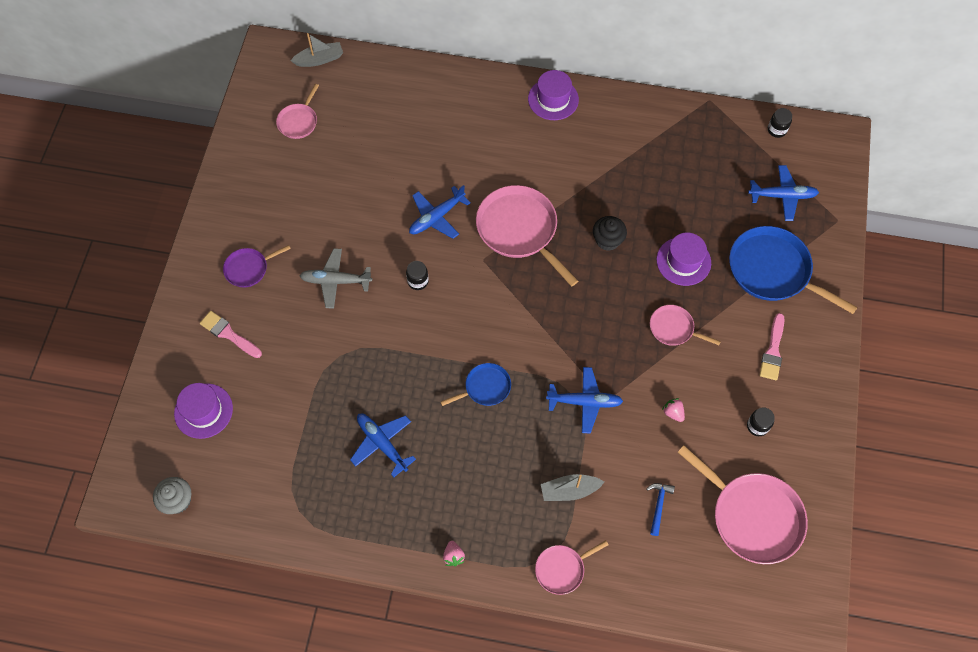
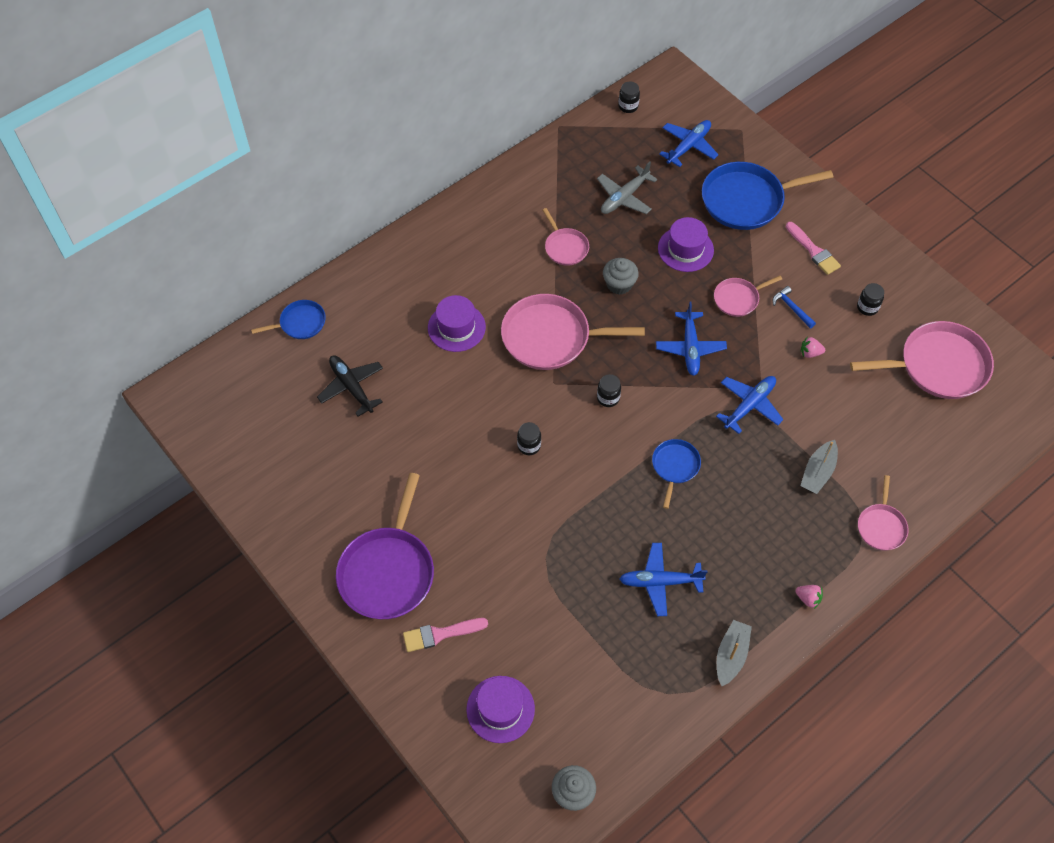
camera: 50 degrees left, 5 degrees down
(249, 268) = (388, 571): purple pan -> purple pan, size x1.90
(298, 121) = (273, 425): pink pan -> pink pan (565, 247)
(319, 59) = (224, 363): grey boat -> grey boat (731, 655)
(335, 281) = (468, 509): grey plane -> grey plane (624, 197)
(367, 142) = (351, 387): none -> black plane
(389, 76) = (300, 323): none -> blue pan
(436, 217) = (480, 388): blue plane -> blue plane (690, 348)
(503, 303) = (608, 398): none -> black jar
(553, 99) = (450, 224): purple hat -> purple hat (456, 327)
(607, 240) = (619, 284): black cupcake -> grey cupcake
(658, 506) = (880, 420): blue hammer -> blue hammer (792, 308)

